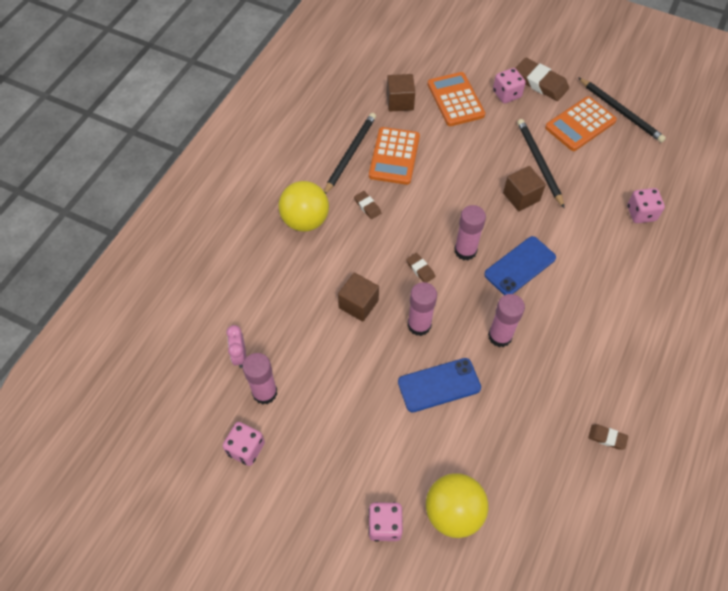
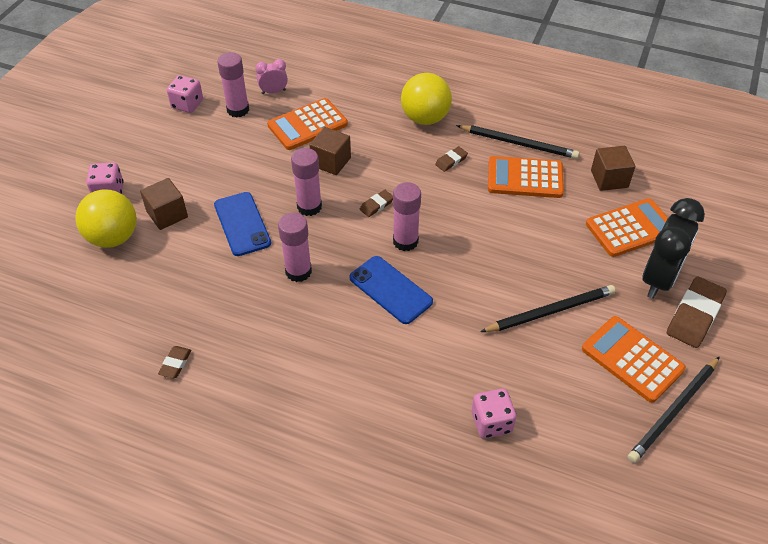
camera: 85 degrees right, 10 degrees down
(300, 323) = (307, 125): none -> orange calculator
(506, 94) = (659, 279): pink dice -> black clock
(521, 197) = (492, 292): brown cube -> brown cube (167, 214)

